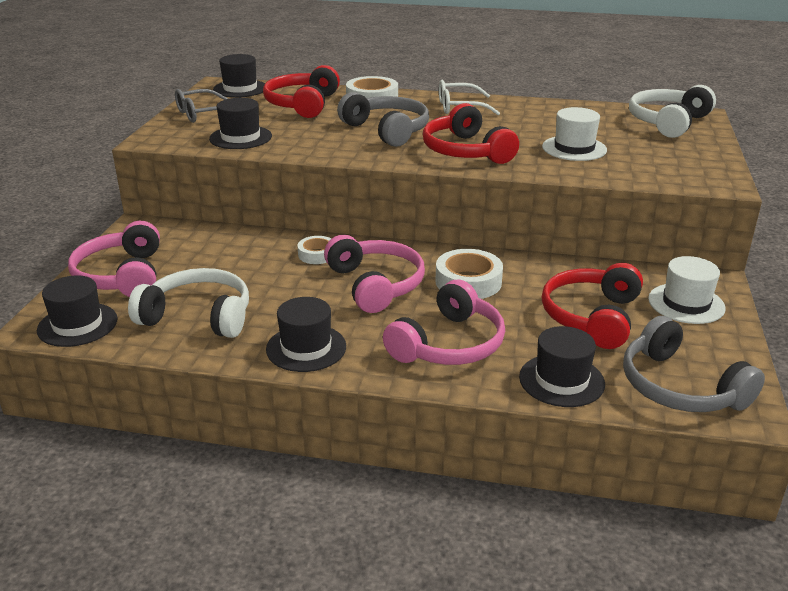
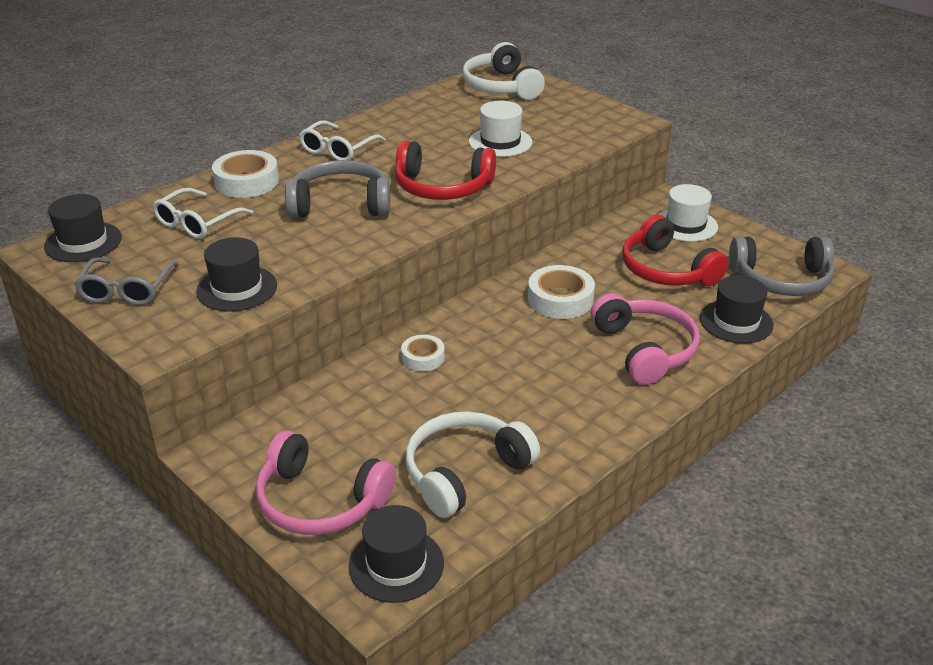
camera: 55 degrees left, 5 degrees up
(302, 104) = (198, 222): red headphones -> white glasses
(306, 348) = (583, 425): black hat -> none
(376, 284) = (515, 347): pink headphones -> none

